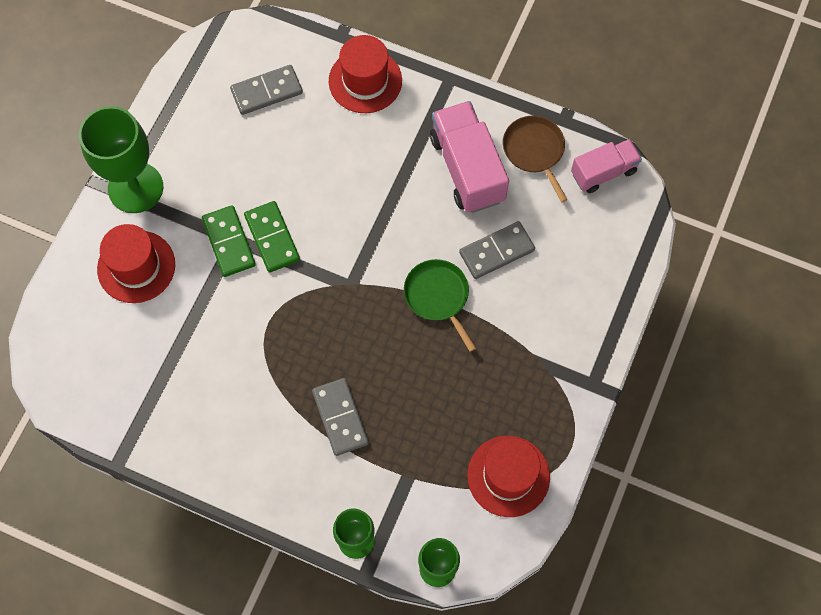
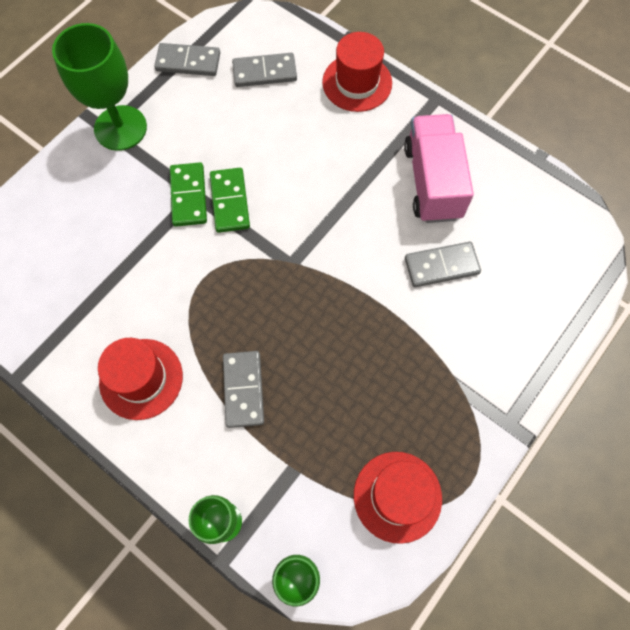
camera: 15 degrees right, 0 degrees up
(136, 267) = (97, 197): red hat -> red hat (141, 379)
(183, 99) = (188, 62): none -> grey domino
(438, 296) = (372, 295): green pan -> none
(534, 151) = (501, 180): brown pan -> none
(603, 172) = (565, 216): pink truck -> none

